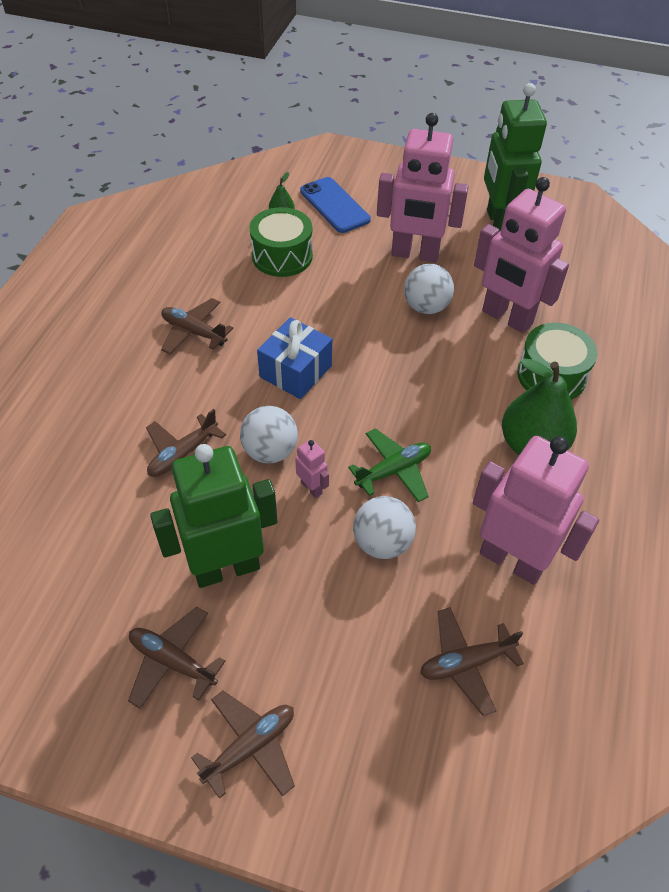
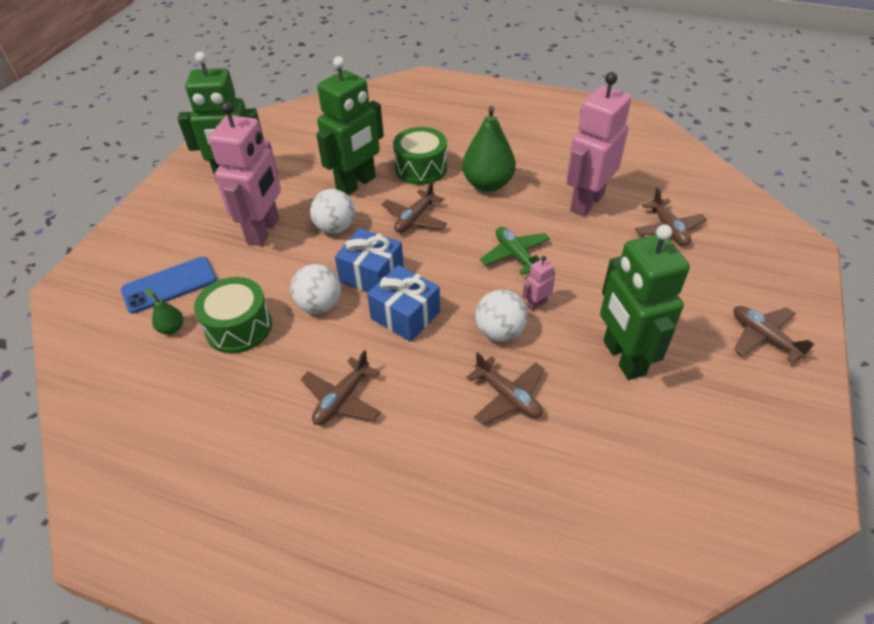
camera: 85 degrees left, 5 degrees down
(173, 661) = (714, 389): brown plane -> brown plane (414, 219)
(354, 341) = (372, 275): none -> blue gift
(382, 543) = (583, 264): white ball -> white ball (319, 305)
(506, 318) = (356, 184): pink robot -> green robot

